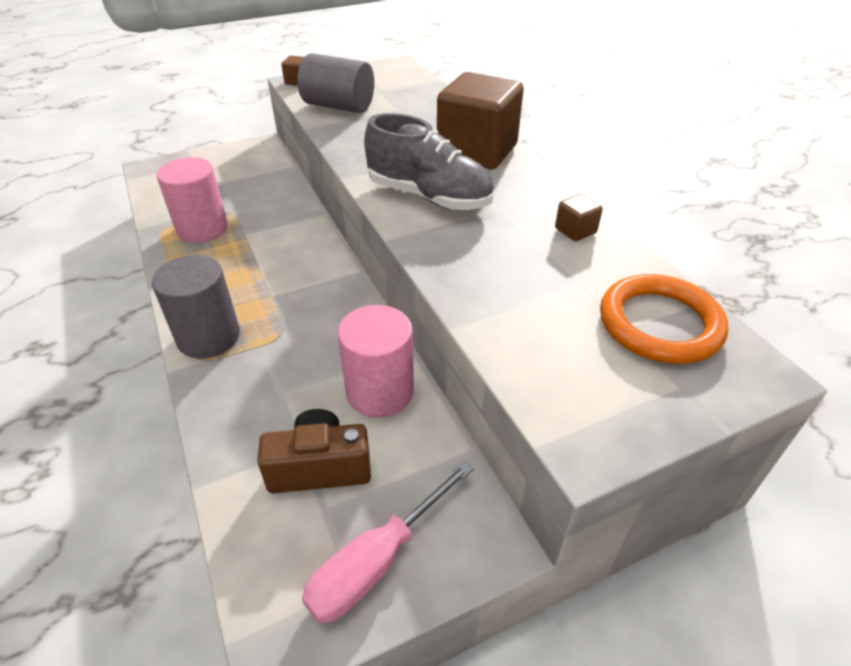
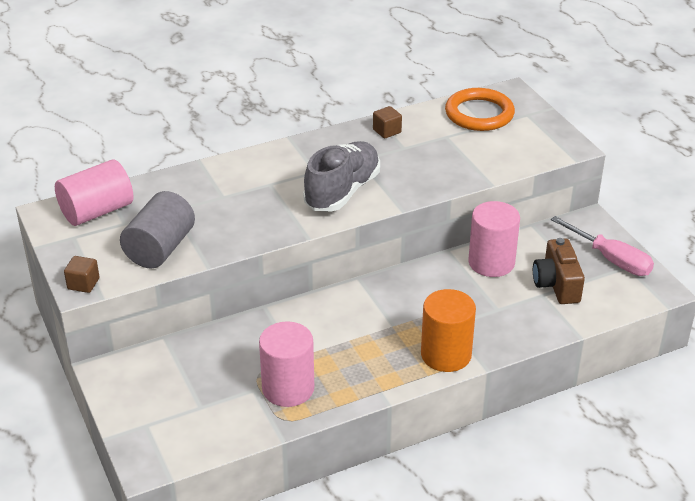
camera: 90 degrees left, 5 degrees down
(208, 337) = (446, 354): grey cylinder -> orange cylinder
(398, 80) = (97, 211): none -> pink cylinder
(477, 151) = (268, 166): brown cube -> none

